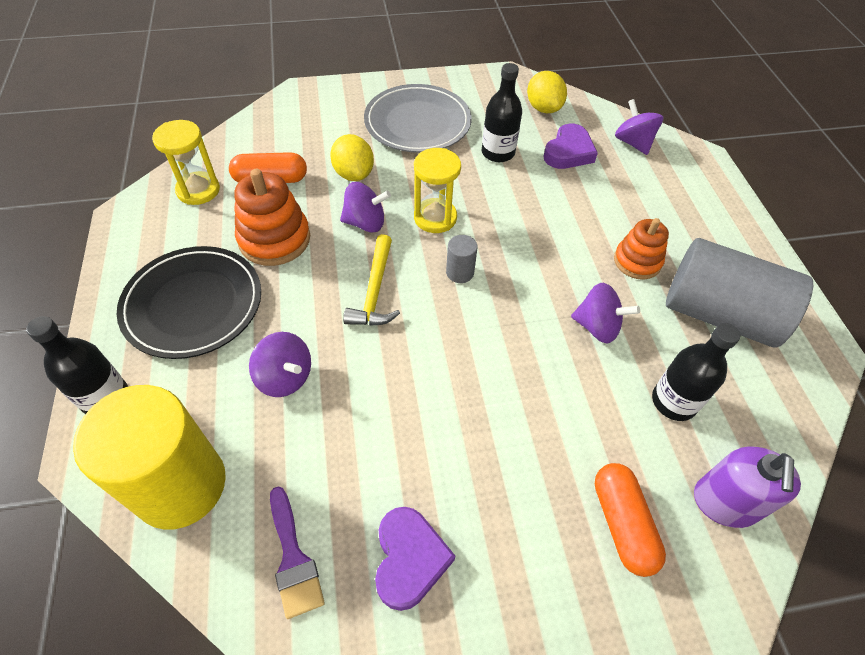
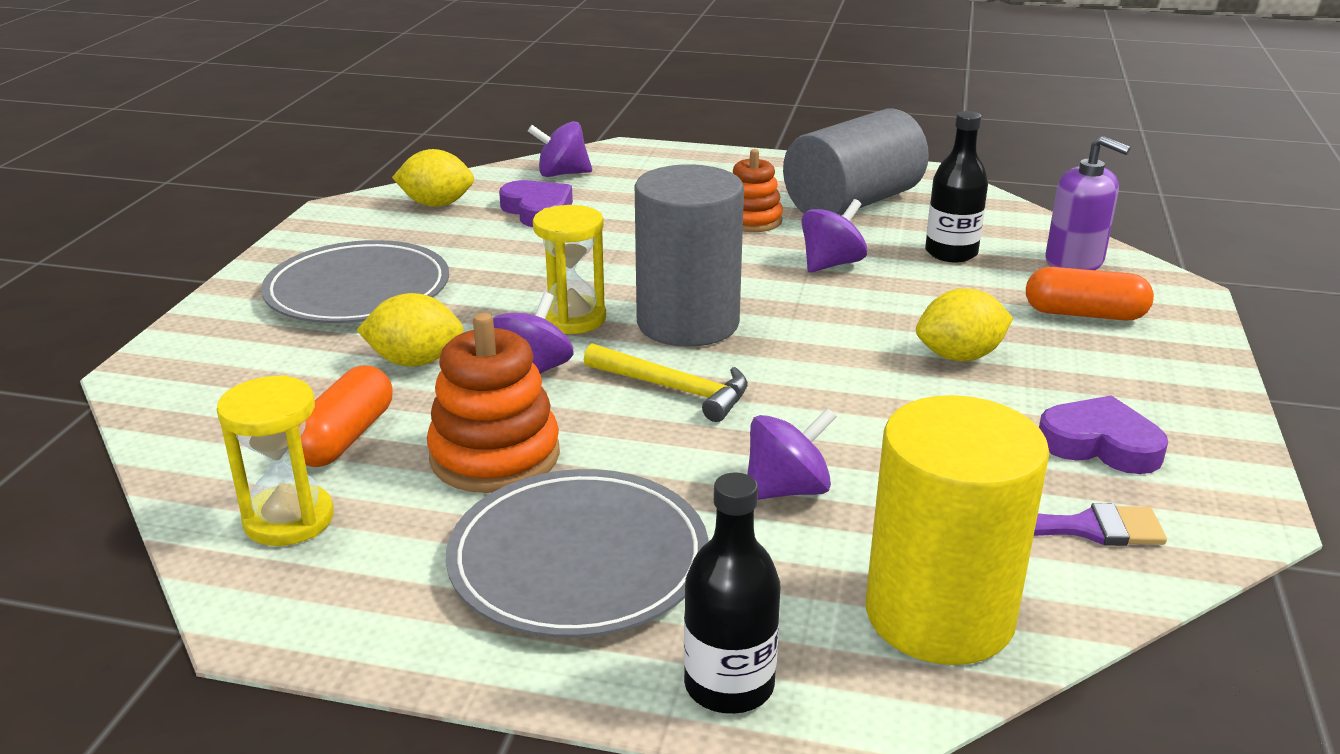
camera: 65 degrees left, 25 degrees down
(193, 304) = (578, 560): black plate -> grey plate
(460, 272) = (687, 323): grey cylinder -> grey cylinder, size x2.49
(497, 440) = (959, 356): none -> yellow lemon
(498, 153) = (490, 251): black bottle -> none

